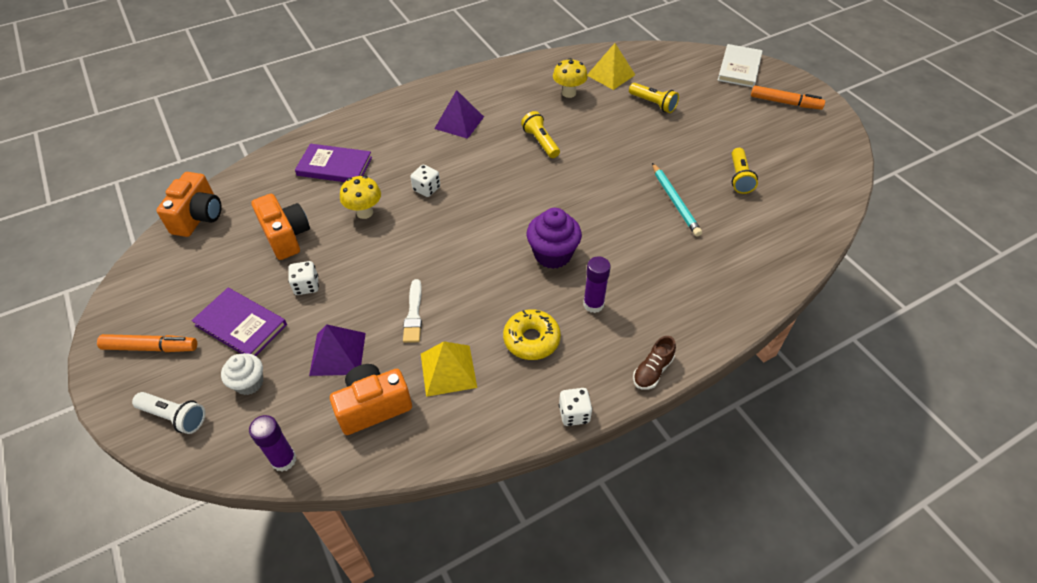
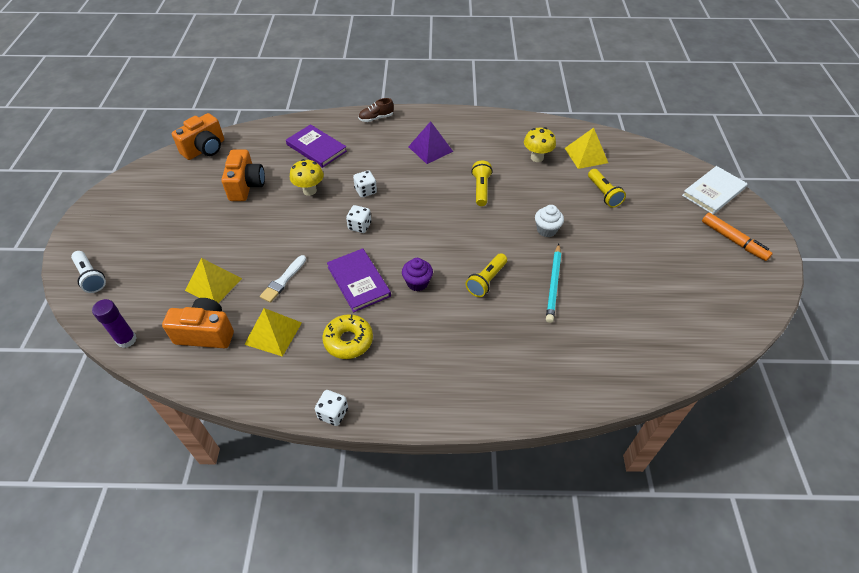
camera: 30 degrees right, 0 degrees up
(151, 348) = (112, 225): orange marker -> none
(241, 325) = (172, 235): purple book -> purple book (358, 281)
(249, 383) = (147, 277): white cupcake -> white cupcake (546, 230)
(306, 286) = (232, 227): white dice -> white dice (359, 226)
(337, 354) = (213, 284): purple pyramid -> yellow pyramid
(552, 255) = (417, 283): purple cupcake -> purple cupcake, size x0.64
(593, 304) = (416, 337): purple glue stick -> none
(652, 371) = (419, 413): brown shoe -> brown shoe (376, 118)
(739, 177) = (630, 289): yellow flashlight -> yellow flashlight (486, 281)

